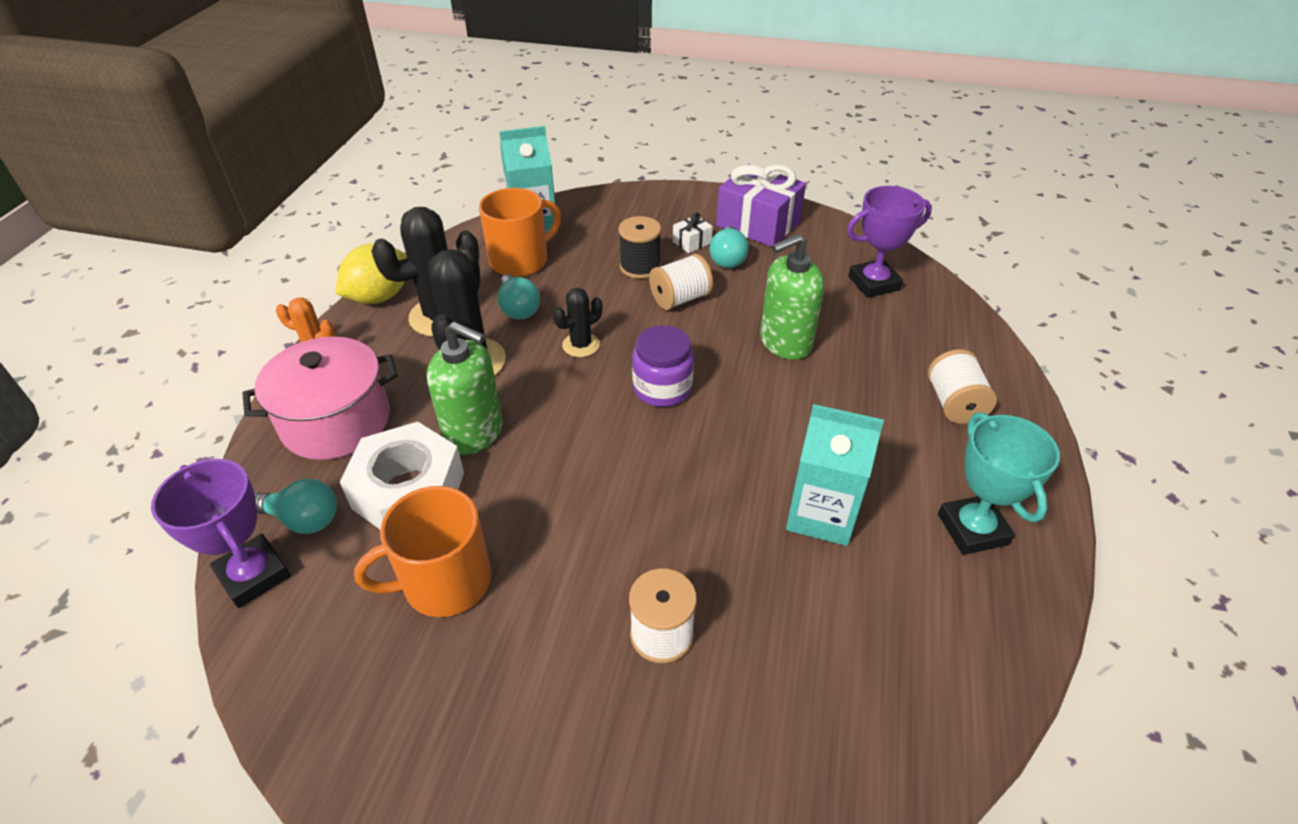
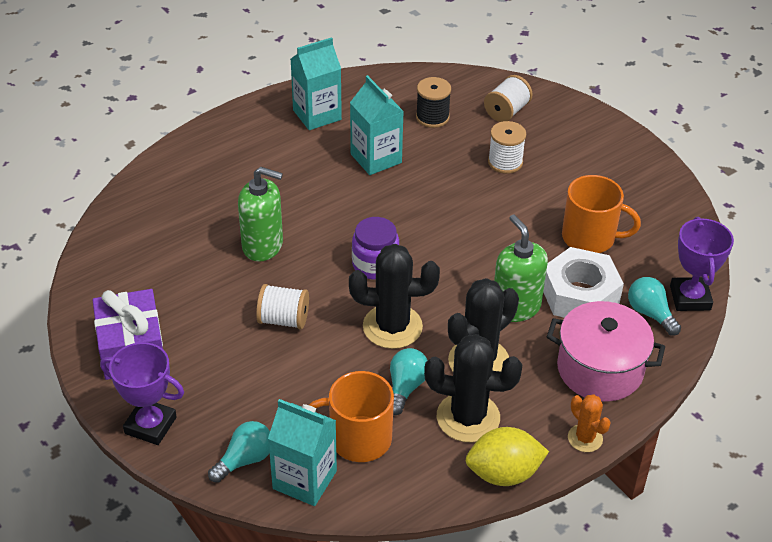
camera: 140 degrees left, 0 degrees up
(581, 345) = (392, 327): black cactus -> black cactus, size x1.84
(640, 267) = (275, 368): black spool -> black spool (432, 117)
(692, 242) = (206, 365): white gift -> none
(728, 259) = (203, 331): turquoise light bulb -> turquoise light bulb (245, 460)
(873, 283) = (142, 246): purple trophy -> purple trophy (150, 425)
(954, 404) = (229, 158): white spool -> white spool (506, 111)
(972, 529) = (317, 115): turquoise trophy -> turquoise carton

